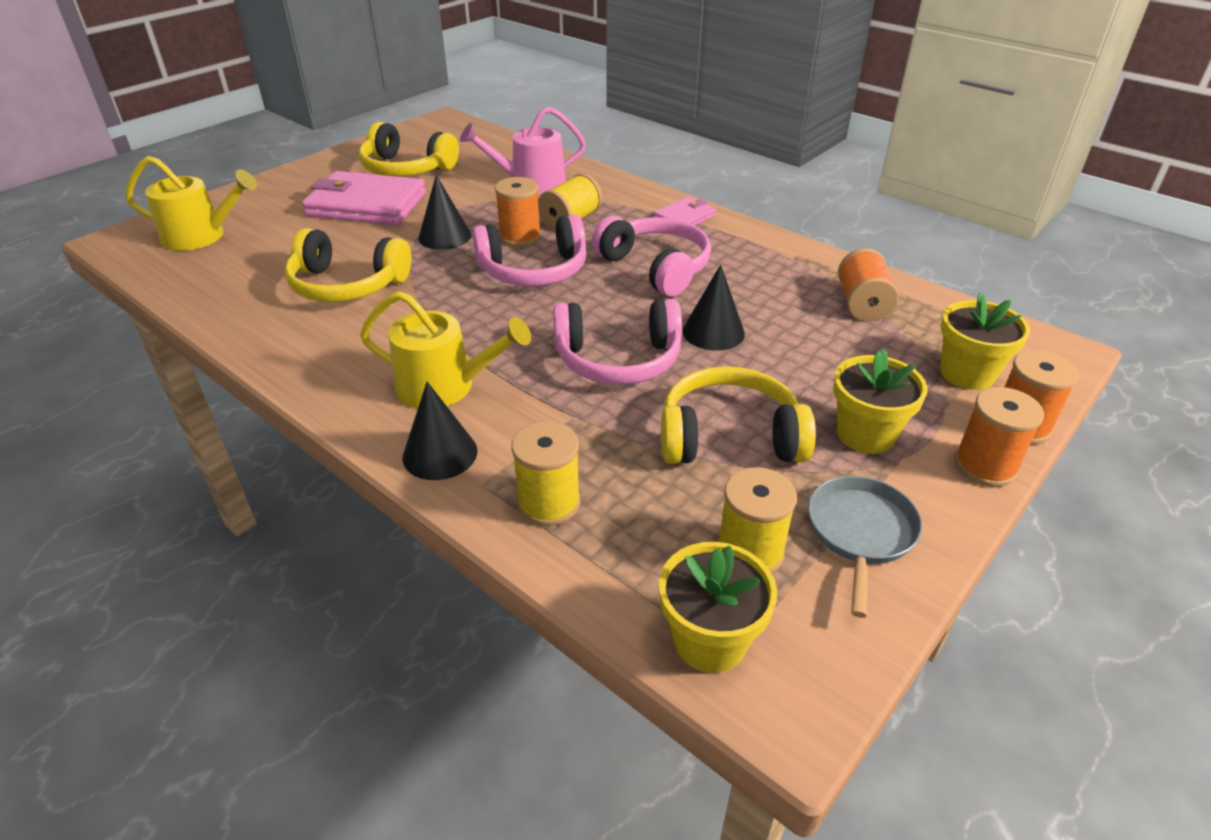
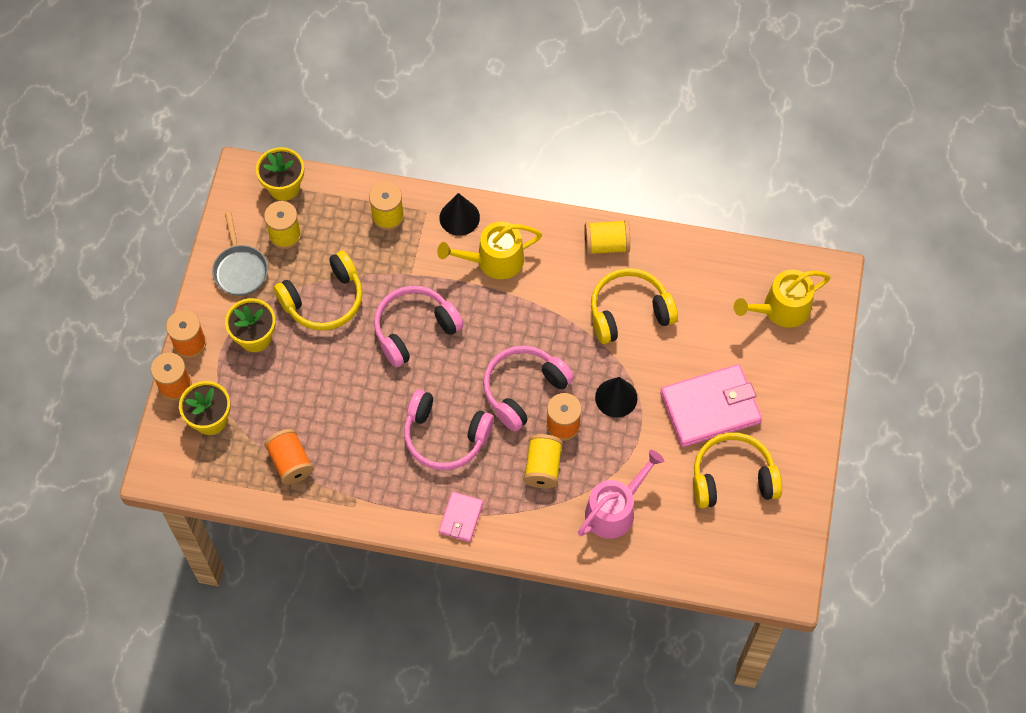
camera: 150 degrees right, 25 degrees up
(290, 347) = (606, 245): none -> yellow spool
(713, 332) = (372, 384): black cone -> none

